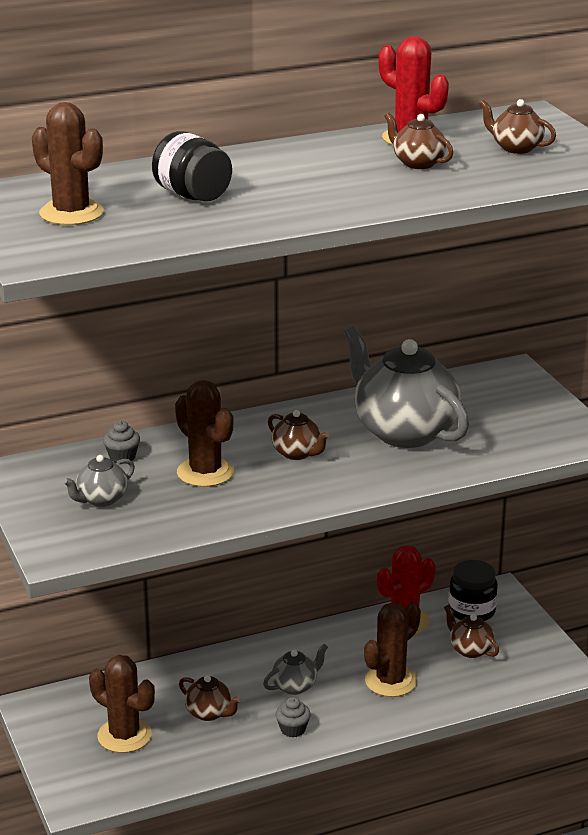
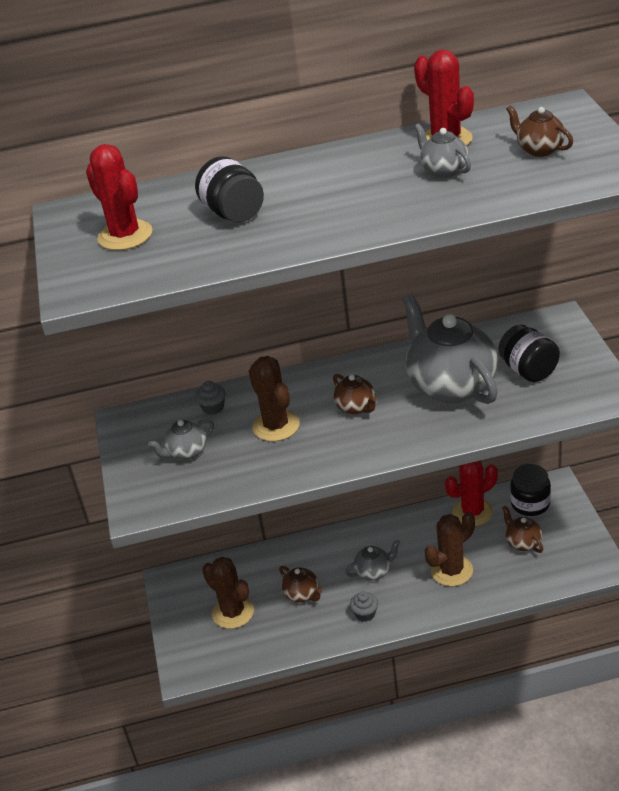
camera: 15 degrees right, 10 degrees up
(71, 213) = (125, 235): brown cactus -> red cactus
(417, 163) = (443, 170): brown teapot -> grey teapot
(489, 417) = (528, 370): none -> black jar

